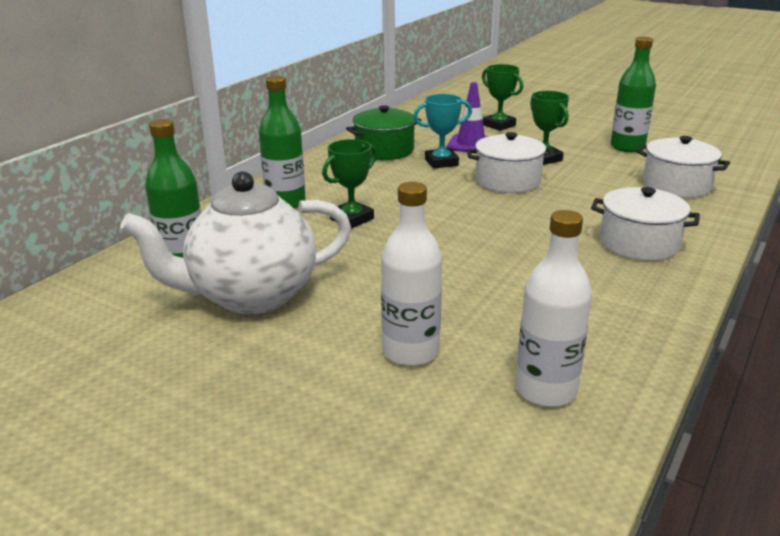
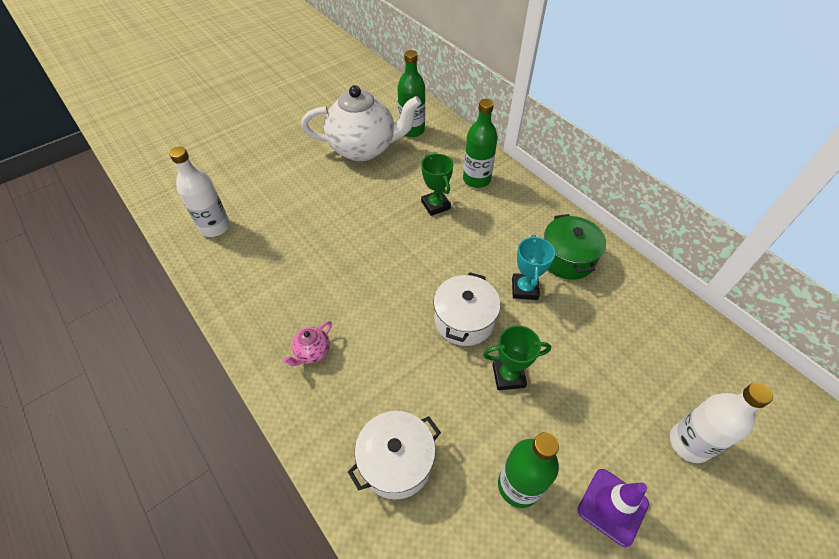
camera: 110 degrees right, 25 degrees up
(251, 296) = (363, 148): white teapot -> white teapot turned 90 degrees clockwise
(410, 352) = (277, 191): white bottle -> white bottle (689, 443)
(470, 144) = (567, 329): purple traffic cone -> purple traffic cone (612, 506)
(499, 125) = (625, 382): green trophy -> none
(639, 243) = (312, 352): white pot -> pink teapot

